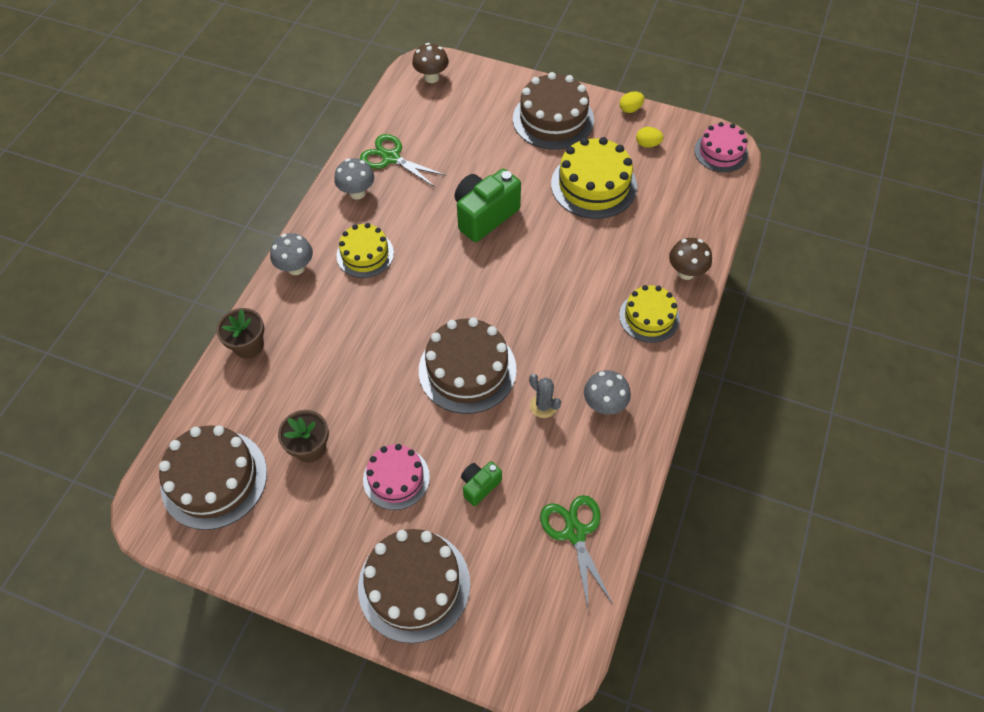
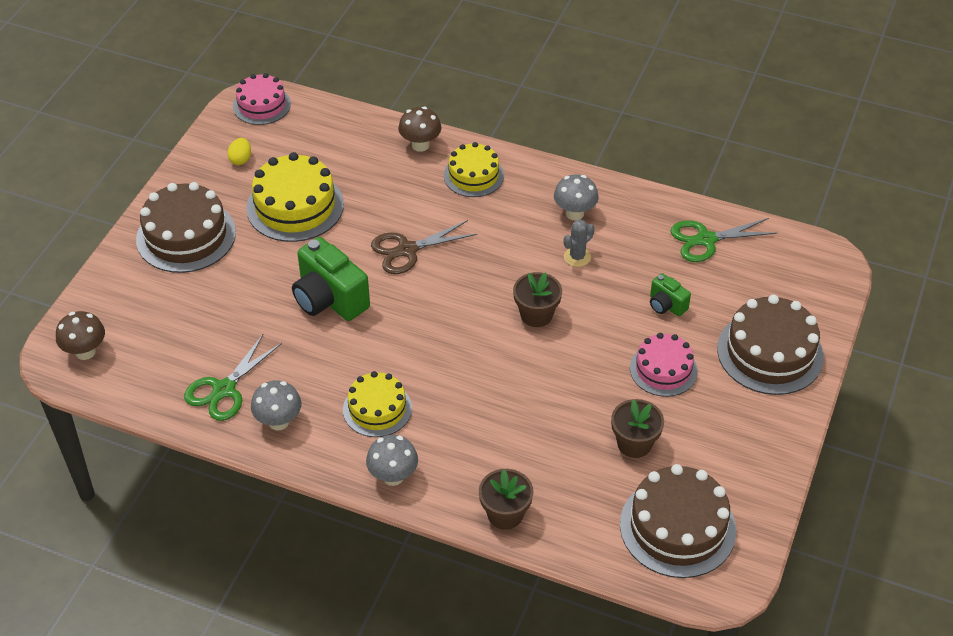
camera: 90 degrees left, 10 degrees down
(467, 370) = (536, 315): brown cake -> brown flower pot
(545, 267) = (407, 250): none -> brown scissors
(630, 109) = (183, 169): yellow egg -> none

